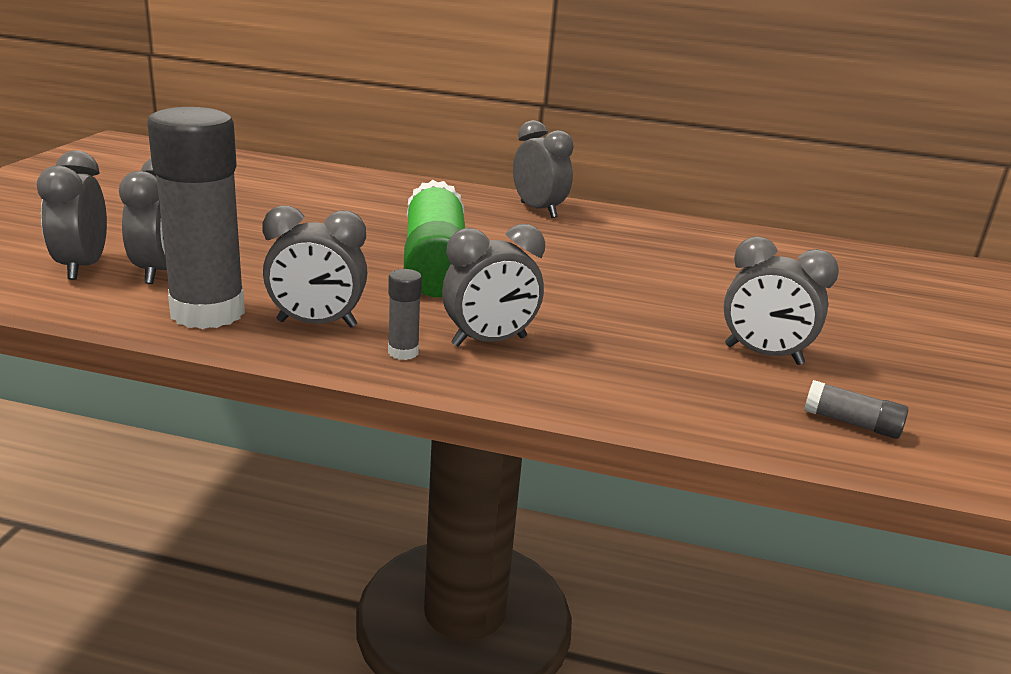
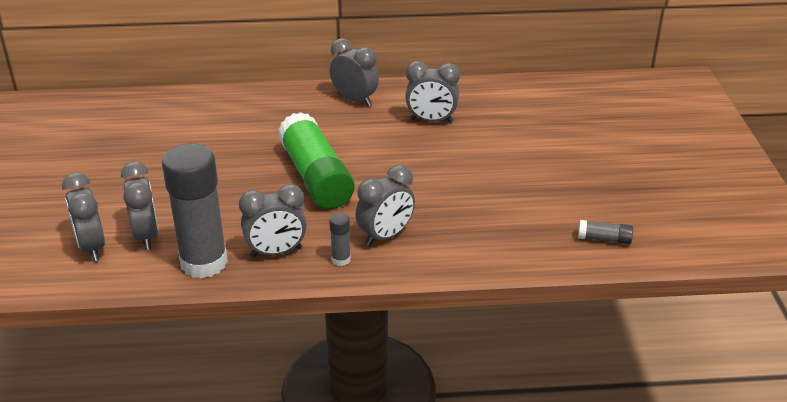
camera: 15 degrees left, 10 degrees up
(763, 355) = (544, 200): grey clock -> grey clock (431, 120)

